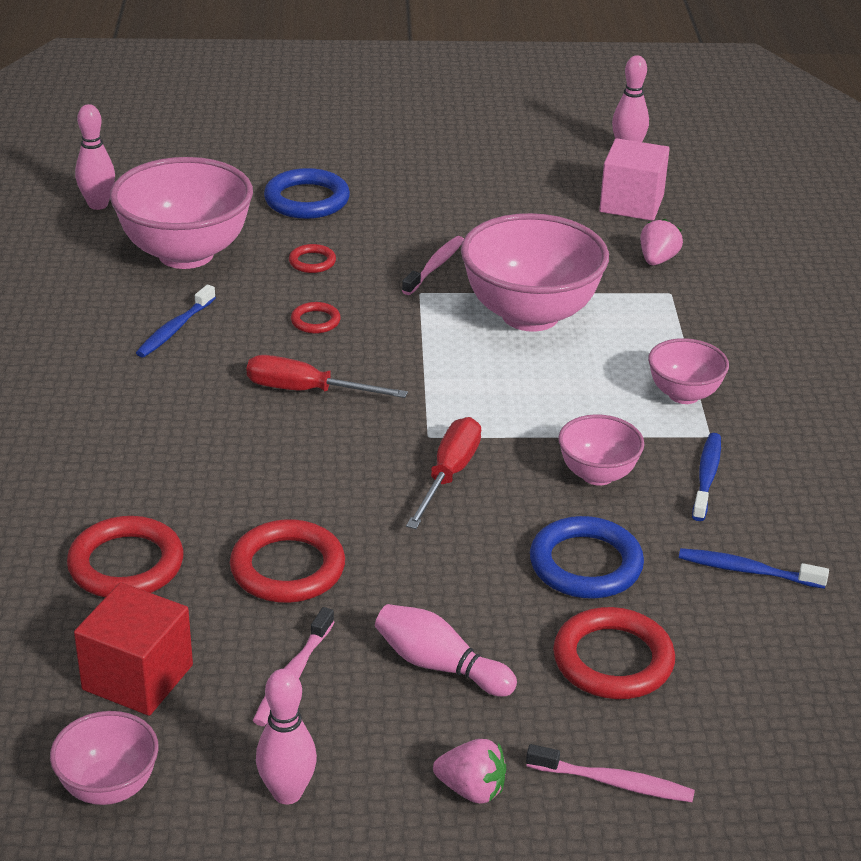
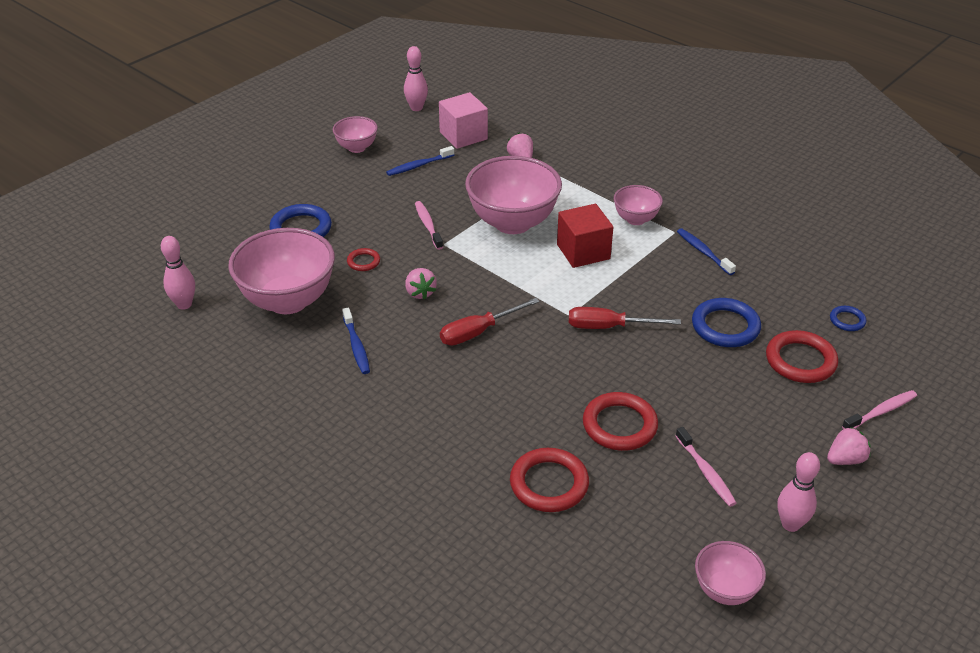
camera: 45 degrees left, 5 degrees up
(137, 677) = (648, 531): red cube -> red cube (583, 252)
(315, 321) = (420, 293): red ring -> pink strawberry
(439, 665) = (749, 417): pink bowling pin -> none
(449, 475) = (608, 327): red screwdriver -> red screwdriver turned 60 degrees counterclockwise
(597, 474) = (664, 282): pink bowl -> pink bowl (357, 148)
(747, 570) = (781, 283): blue toothbrush -> blue toothbrush (418, 166)
(761, 665) = (847, 320): none -> blue ring

